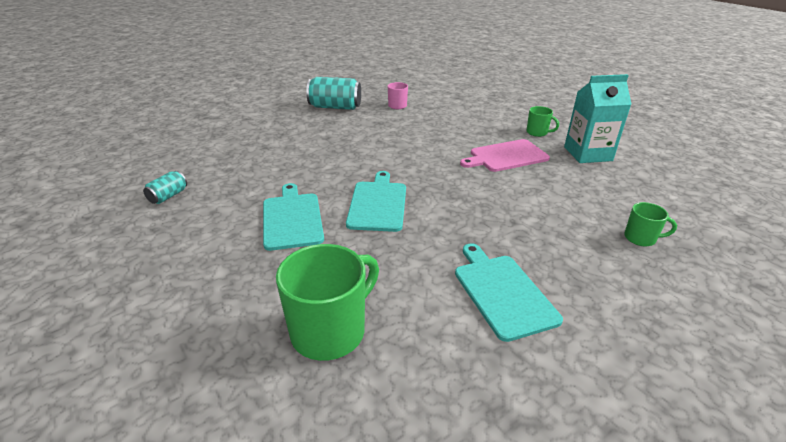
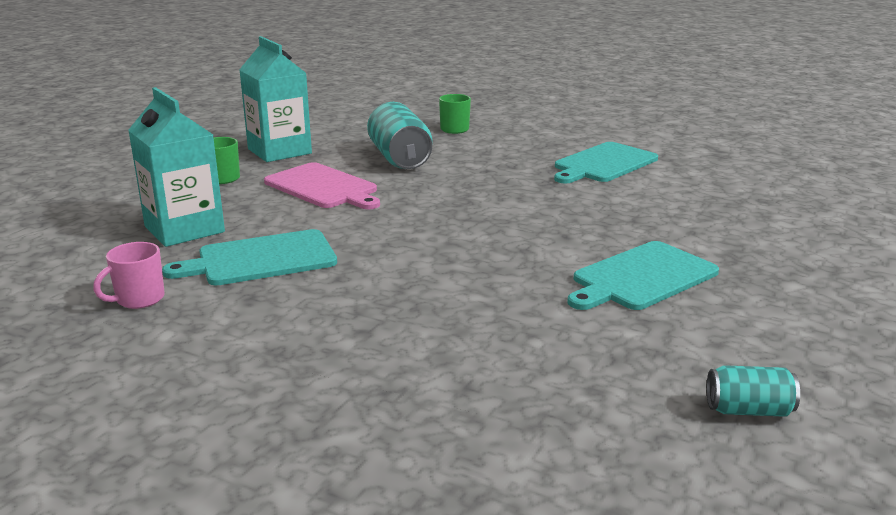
camera: 115 degrees left, 10 degrees down
(330, 331) = (754, 211): green mug -> none
(335, 107) = (177, 373): turquoise can -> turquoise can (400, 159)
(378, 204) = (536, 235): turquoise cutting board -> turquoise cutting board (261, 259)
(464, 118) = (184, 229): none -> turquoise carton

